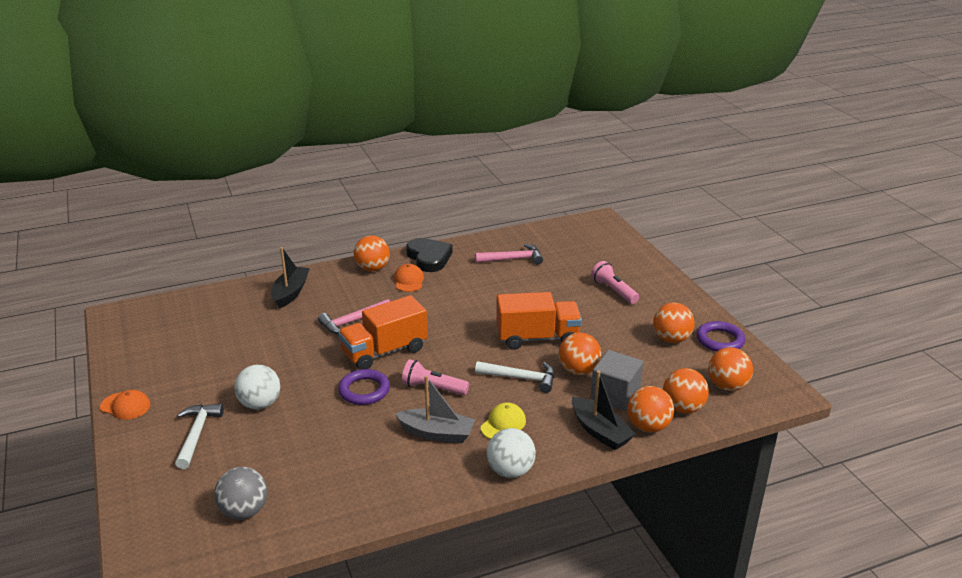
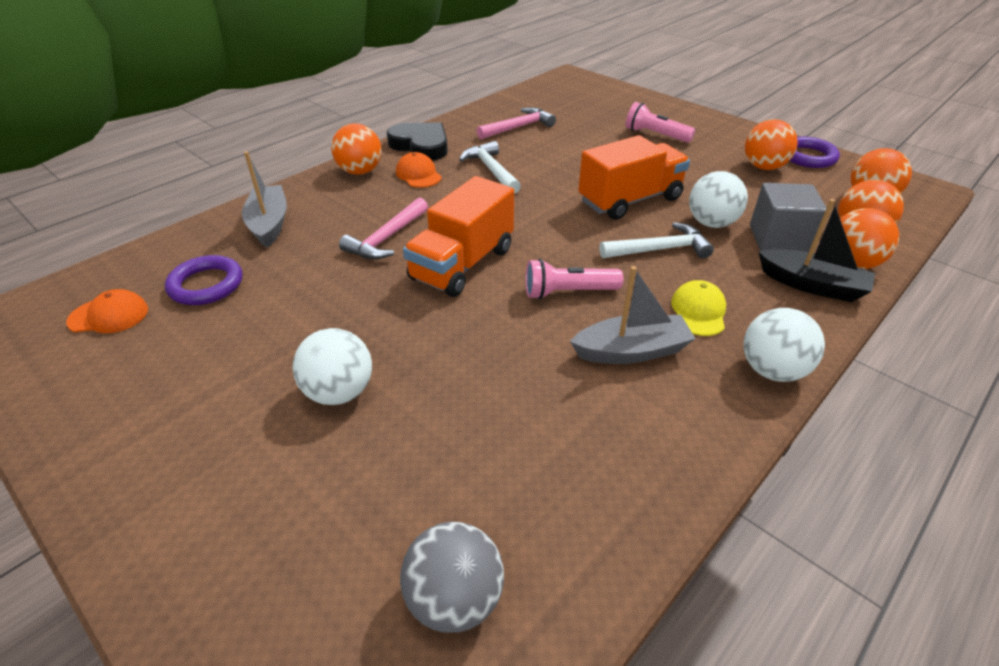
camera: 25 degrees left, 10 degrees up
(125, 406) = (91, 475): orange cap -> orange cap (109, 316)
(197, 434) = (264, 481): white hammer -> white hammer (491, 170)
(290, 293) = (269, 224): black boat -> grey boat
(364, 390) = (480, 323): purple ring -> purple ring (206, 285)
(578, 370) = (711, 223): orange ball -> white ball

